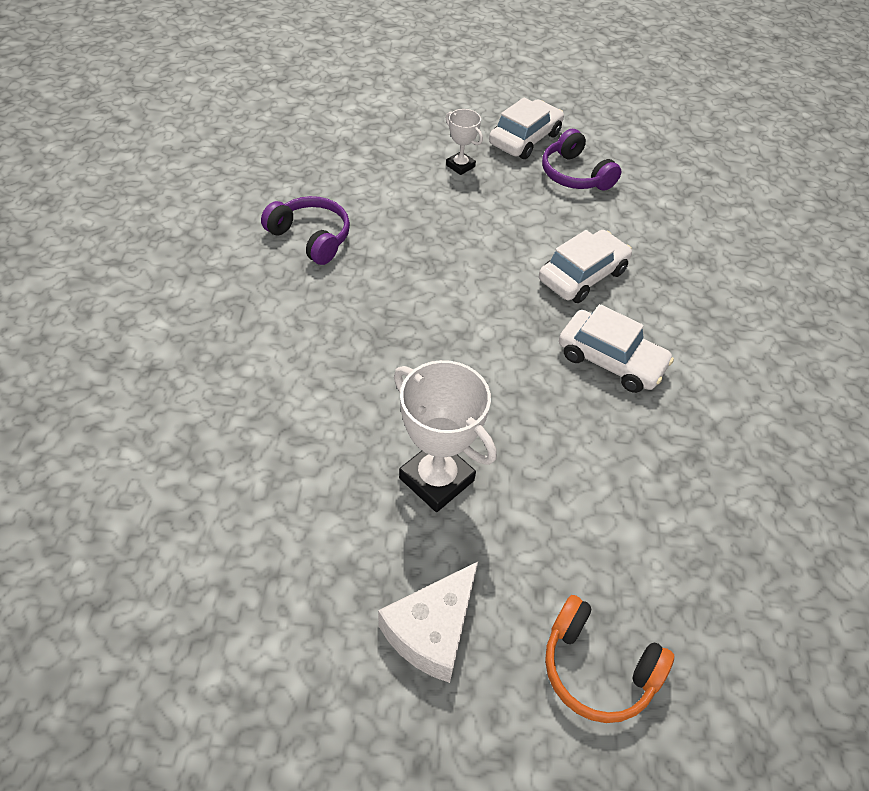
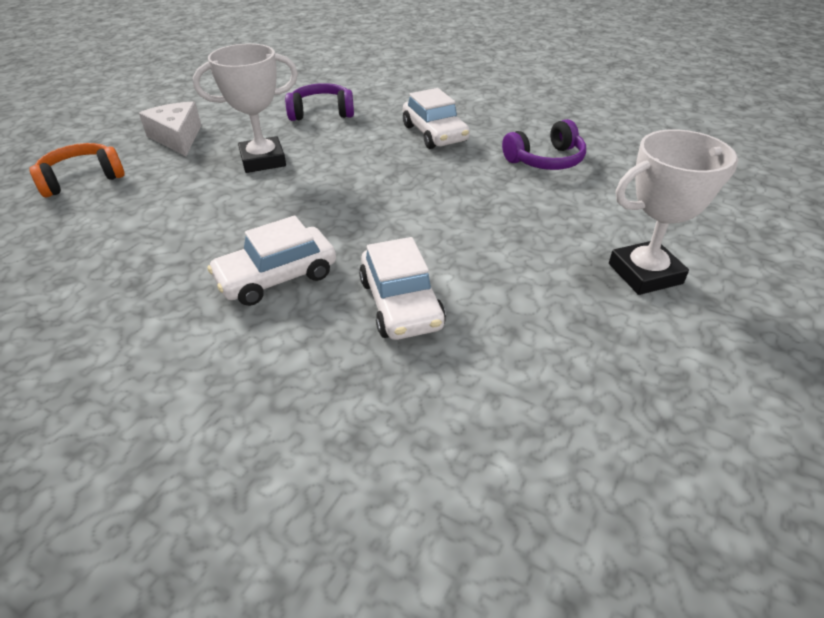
camera: 120 degrees right, 10 degrees down
(460, 166) = (645, 273): white trophy -> white trophy, size x1.84
(525, 139) = (709, 356): white car -> white car (435, 134)
(575, 175) = (604, 378): purple headphones -> purple headphones (321, 113)

